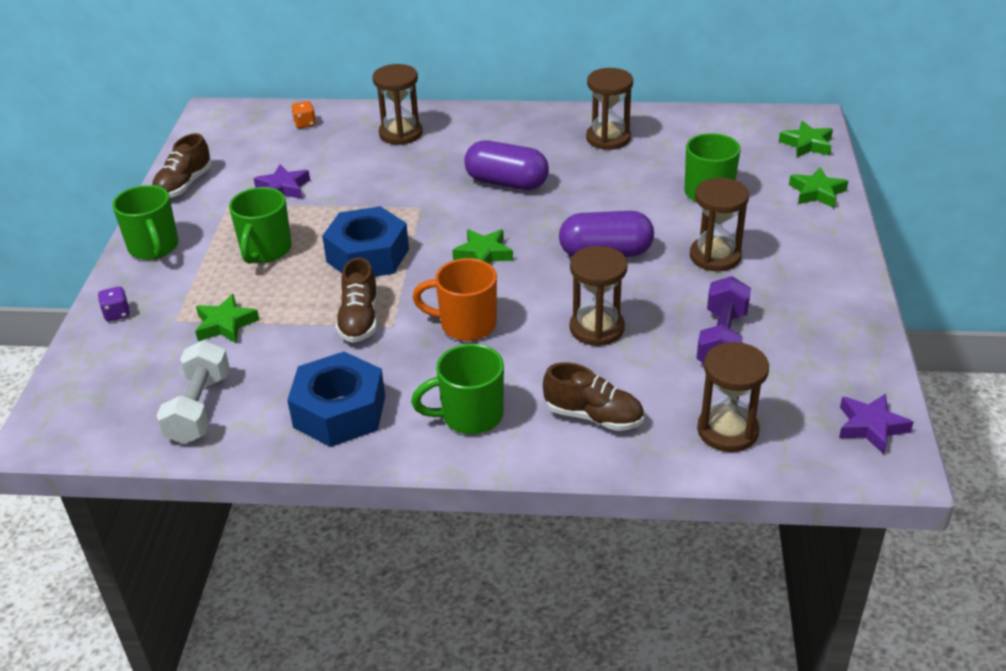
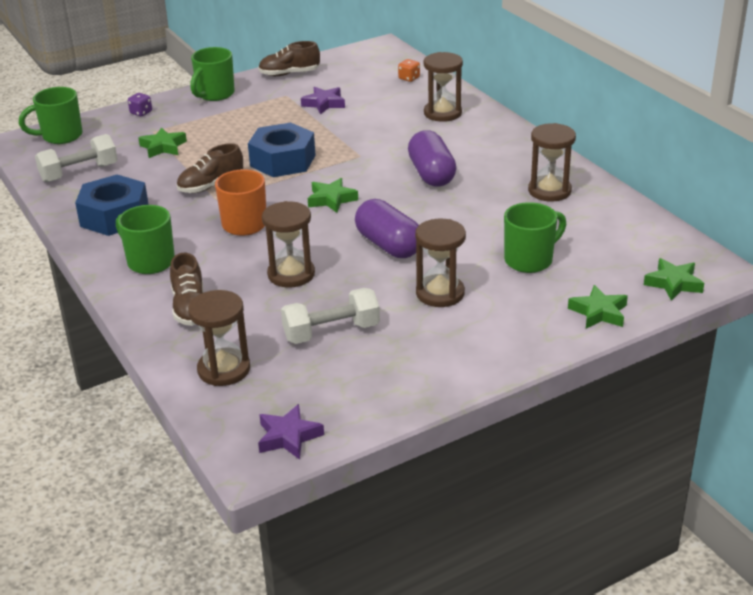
camera: 55 degrees right, 5 degrees down
(265, 251) = (250, 127): green mug -> green mug (60, 136)
(722, 340) = (331, 332): purple dumbbell -> white dumbbell

